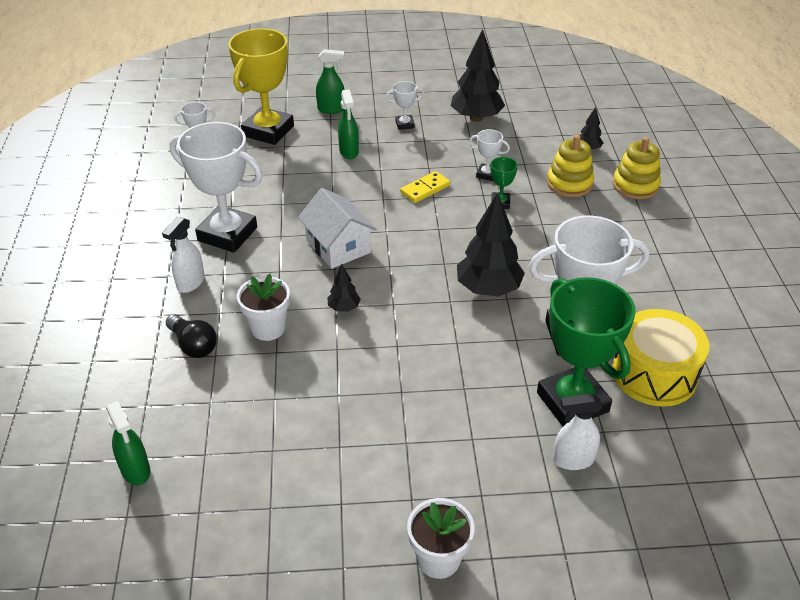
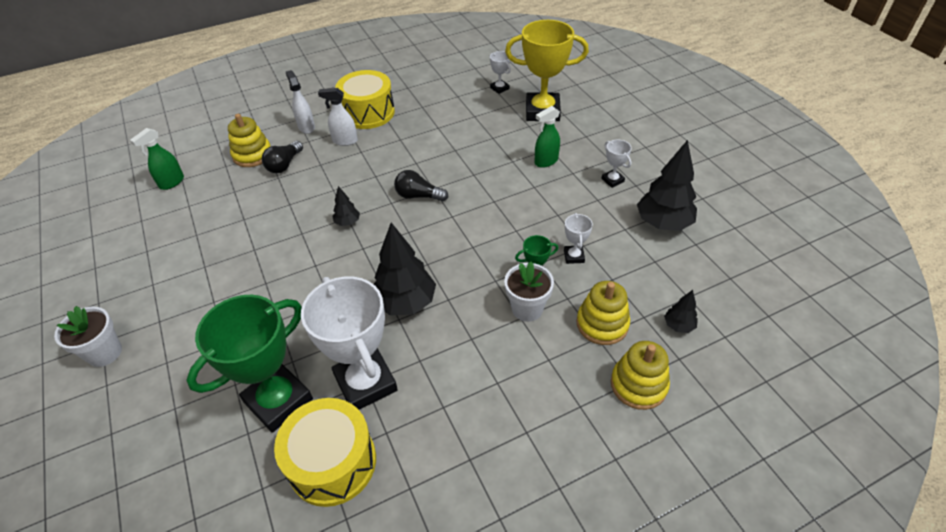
camera: 70 degrees right, 5 degrees up
(144, 374) = (252, 155): none -> yellow stacking toy
(149, 252) = (368, 113): none -> yellow drum
(227, 234) = (404, 138): white trophy -> none
(268, 328) = (312, 192): white flower pot -> white flower pot (527, 309)
(331, 109) = (600, 132): green spray bottle -> none
(338, 246) = (418, 196): white house -> black light bulb
(425, 189) = (524, 222): yellow domino -> none
(572, 460) = (209, 416): white spray bottle -> white spray bottle (306, 127)

